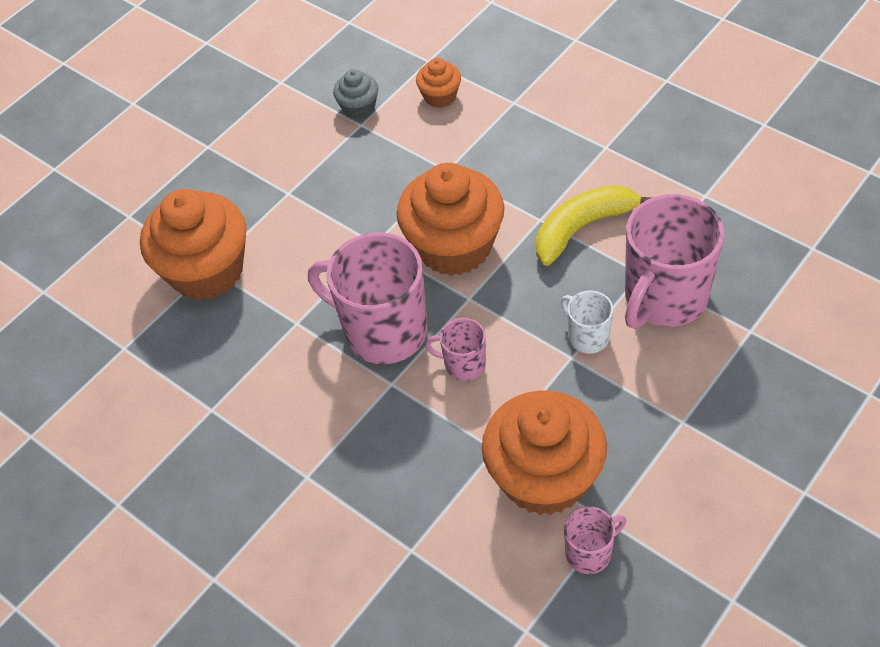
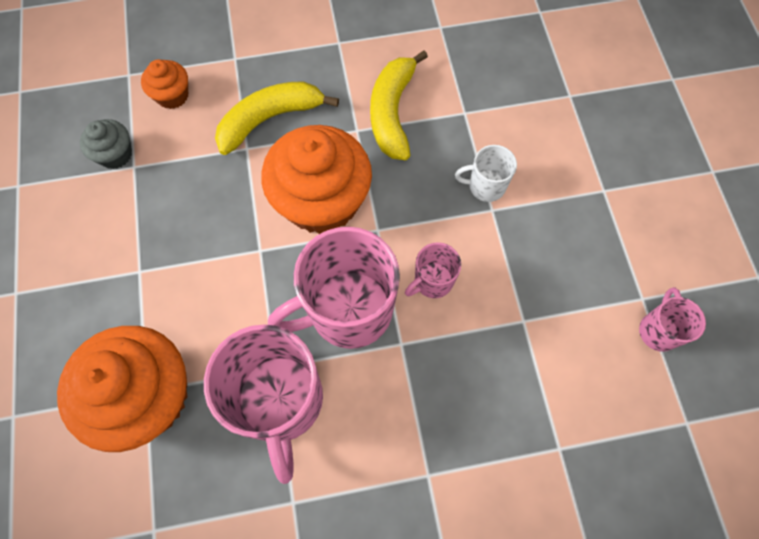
camera: 55 degrees left, 15 degrees up
(486, 163) = (270, 119): none -> yellow banana
(544, 477) = (575, 308): orange cupcake -> none
(664, 298) = (498, 118): pink mug -> pink mug (280, 401)

